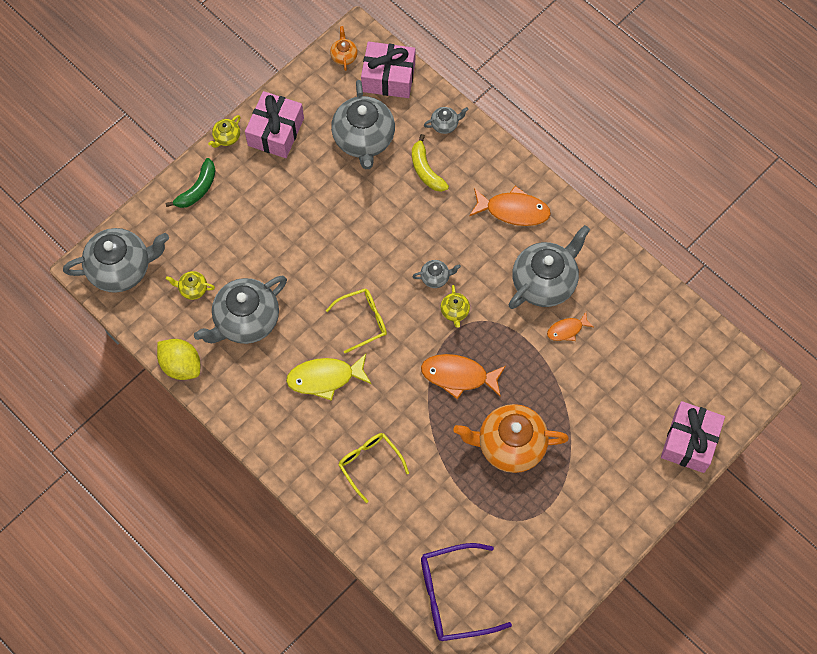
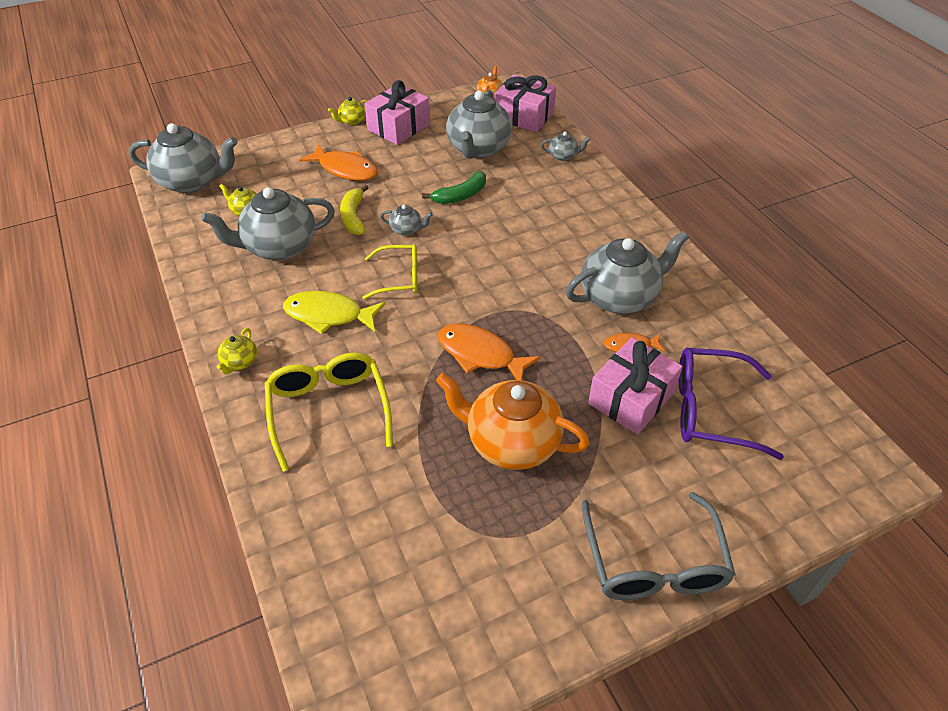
camera: 20 degrees right, 20 degrees down
(181, 365) = (189, 265): yellow lemon -> none
(197, 189) = (302, 146): green banana -> green banana (460, 195)
(369, 463) = (329, 410): yellow glasses -> yellow glasses, size x1.52
(426, 170) = (528, 182): yellow banana -> yellow banana (354, 217)
(435, 277) = (497, 263): grey teapot -> grey teapot (406, 230)
(453, 596) = (349, 603): purple glasses -> purple glasses (711, 410)
(455, 311) = (504, 296): yellow teapot -> yellow teapot (239, 362)
(513, 210) = (607, 231): orange fish -> orange fish (345, 169)
(630, 502) = (654, 563): none -> grey glasses
(689, 441) = (762, 513): pink gift -> pink gift (631, 398)

